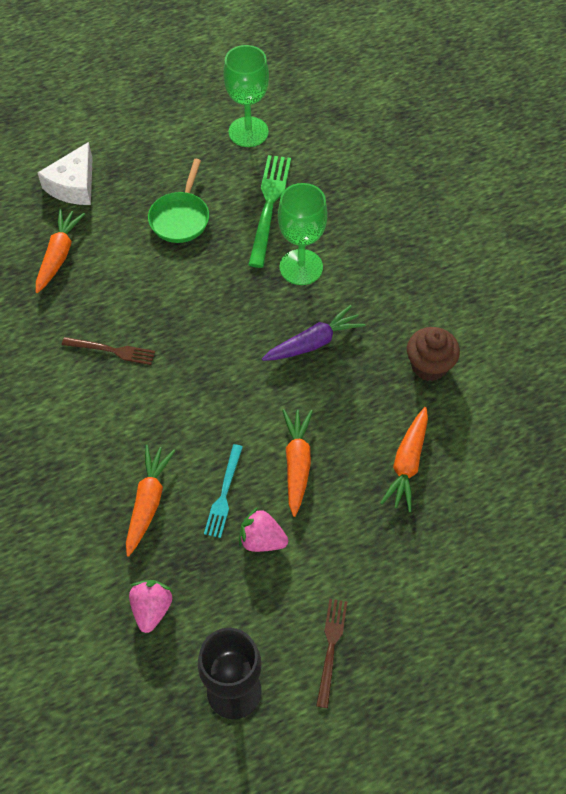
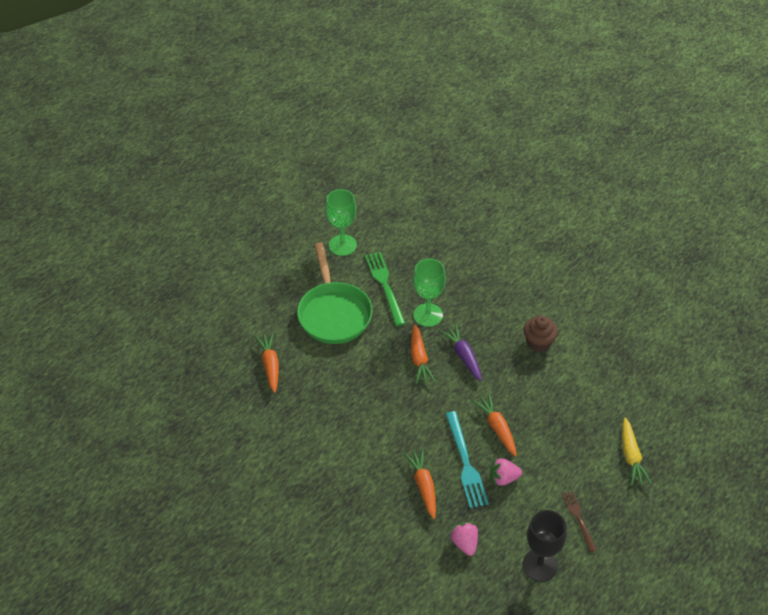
camera: 25 degrees left, 10 degrees down
(73, 185) = (250, 319): white cheese -> none
(111, 350) = (343, 409): brown fork -> none
(180, 218) = (334, 313): green pan -> green pan, size x1.76
(224, 494) = (465, 462): turquoise fork -> turquoise fork, size x1.66
(313, 342) = (463, 356): purple carrot -> purple carrot turned 60 degrees counterclockwise
(407, 464) = (559, 402): orange carrot -> orange carrot (419, 359)
(463, 589) = (631, 456): none -> yellow carrot

